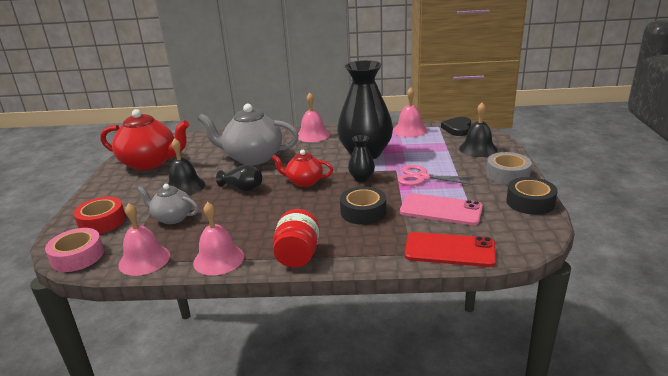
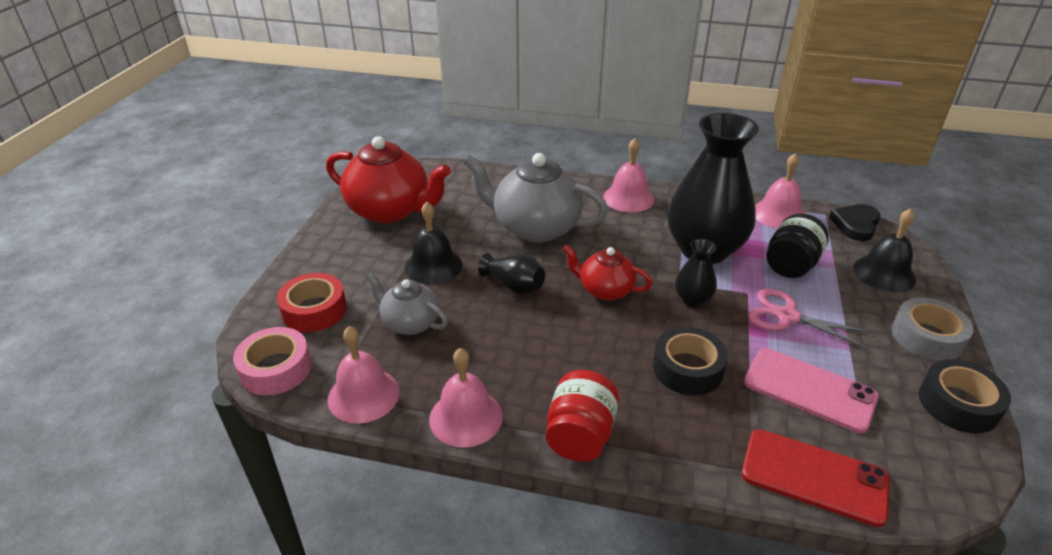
camera: 10 degrees right, 10 degrees up
(421, 153) = (791, 265): none -> black jar

